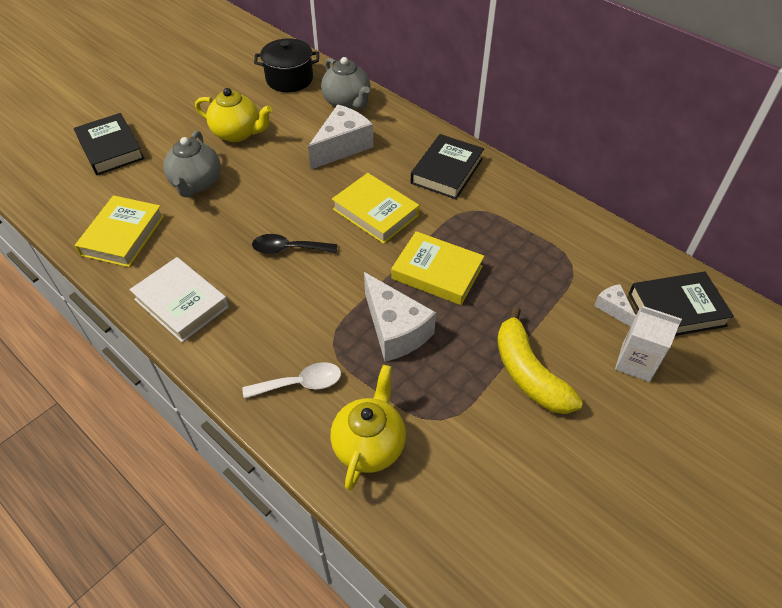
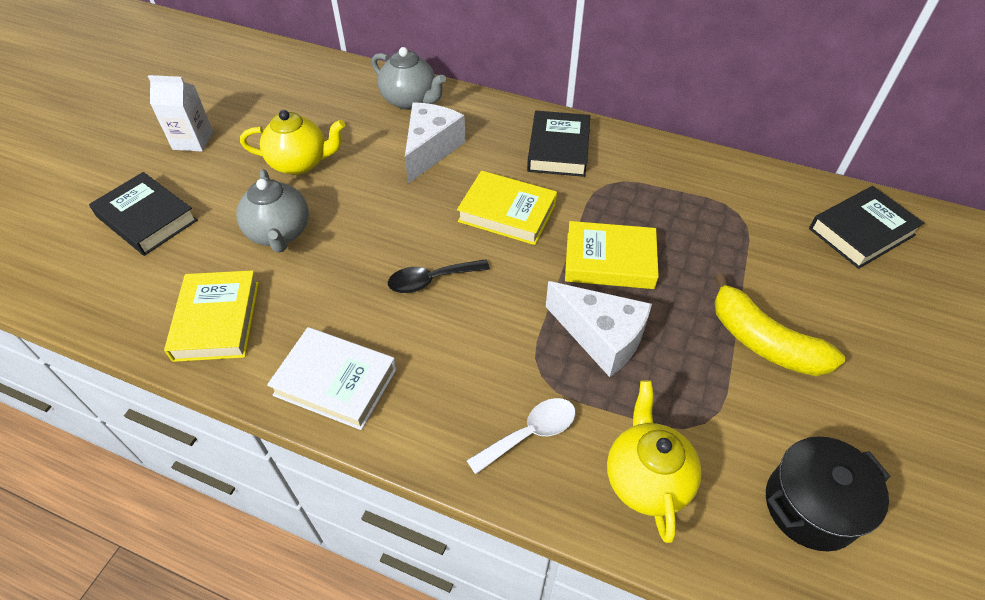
camera: 20 degrees left, 0 degrees up
(289, 79) = (330, 89): black pot -> black pot (811, 506)
(613, 308) = (803, 248): white cheese -> none
(635, 362) = (857, 297): white carton -> white carton (193, 140)

